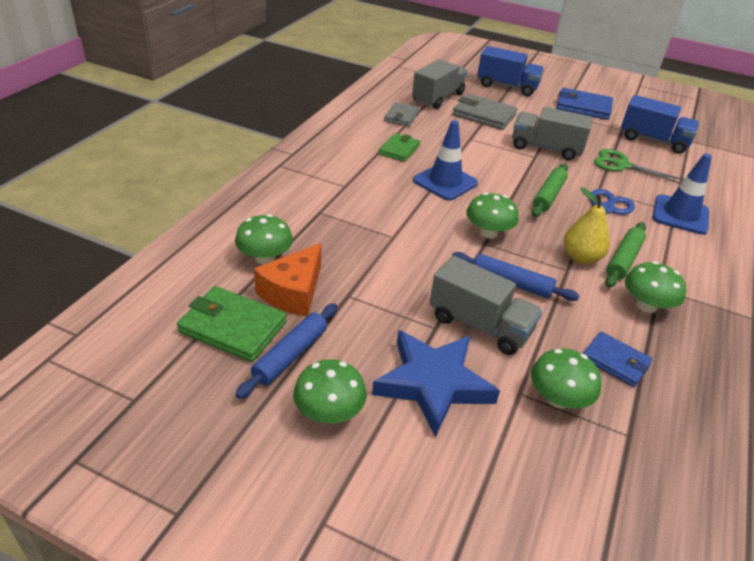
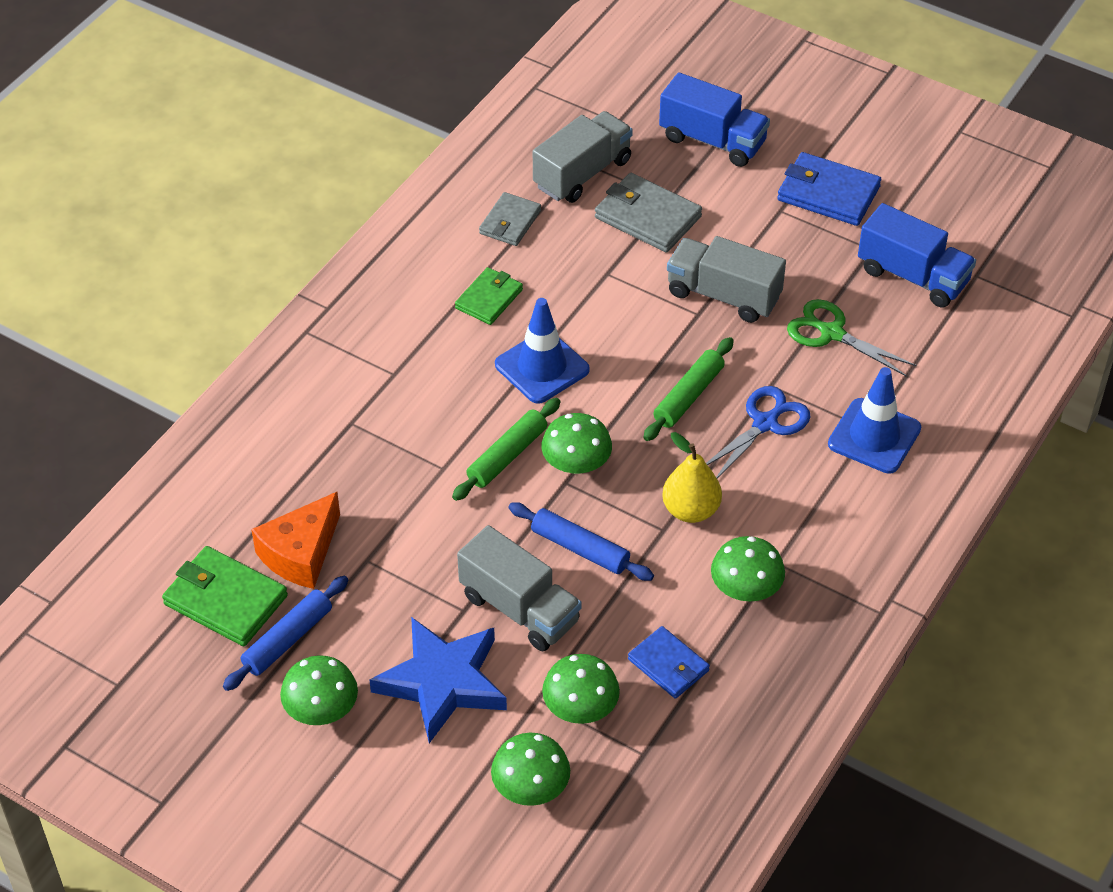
camera: 10 degrees right, 10 degrees up
(265, 257) = (271, 499): green mushroom -> green mushroom (531, 787)
(623, 260) = (748, 516): green rolling pin -> green rolling pin (507, 456)

